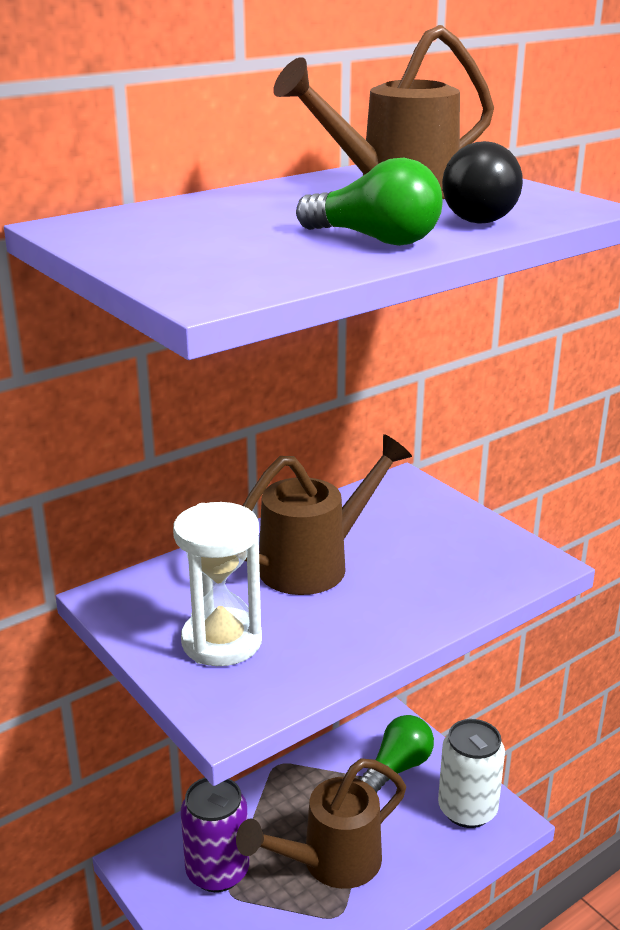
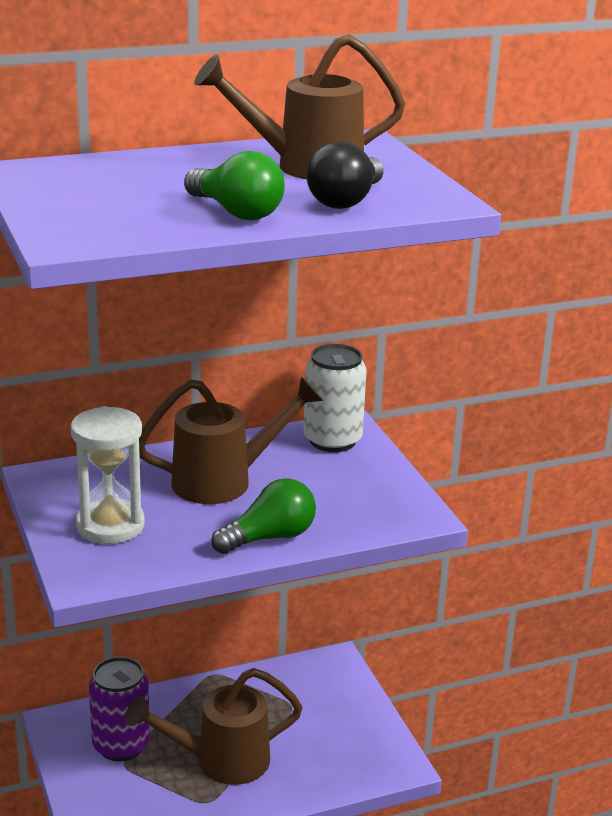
camera: 15 degrees right, 0 degrees up
(397, 768) = (320, 700): green light bulb -> green light bulb (269, 537)
(467, 809) = (366, 747): white can -> white can (332, 440)

